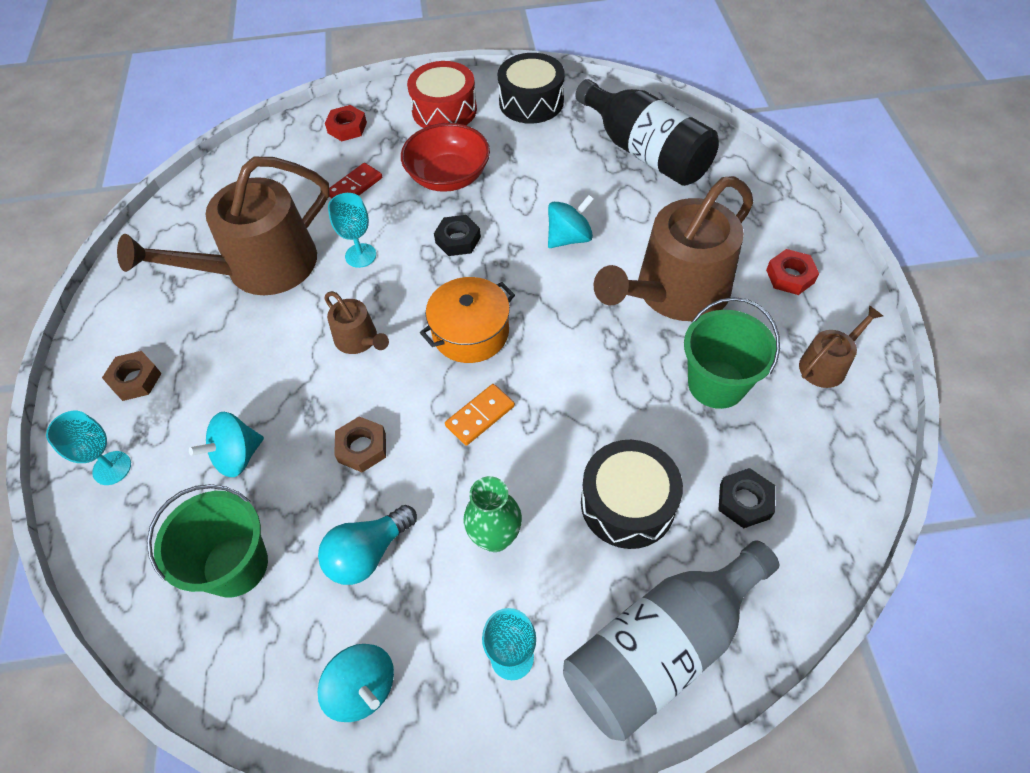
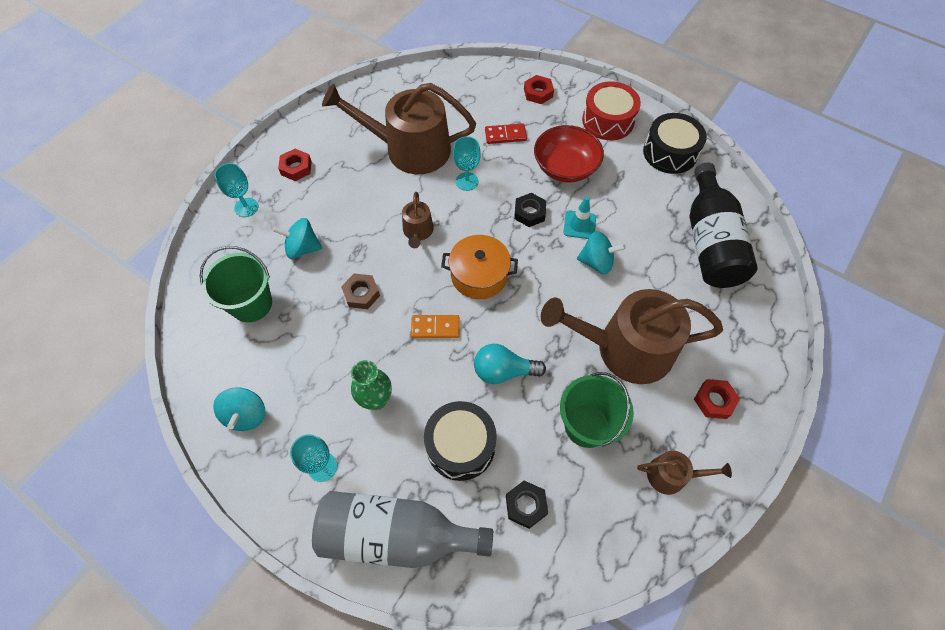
camera: 40 degrees right, 5 degrees up
(135, 379) = (296, 168): brown nut -> red nut
(368, 553) = (311, 352): turquoise light bulb -> turquoise light bulb (503, 371)
(518, 217) = (579, 225): none -> turquoise traffic cone

